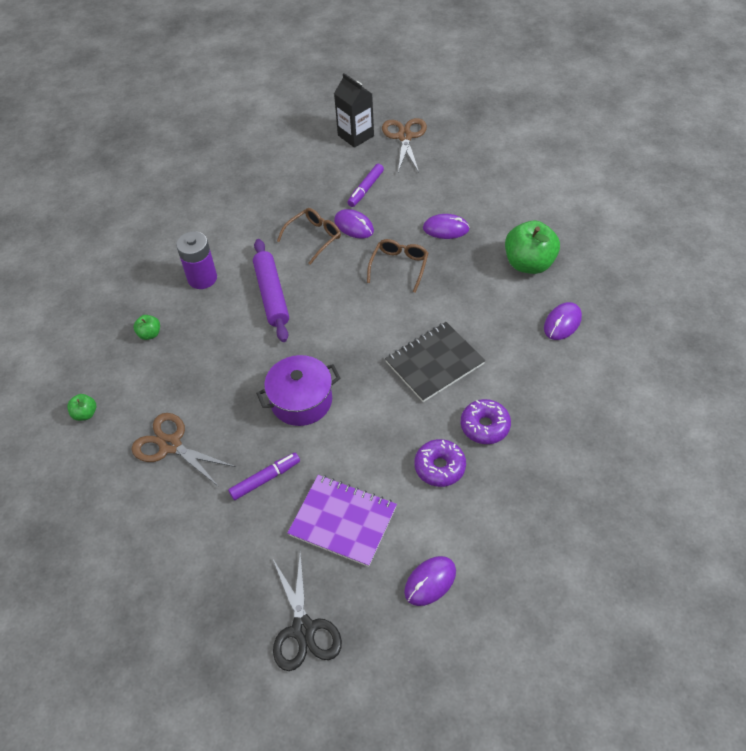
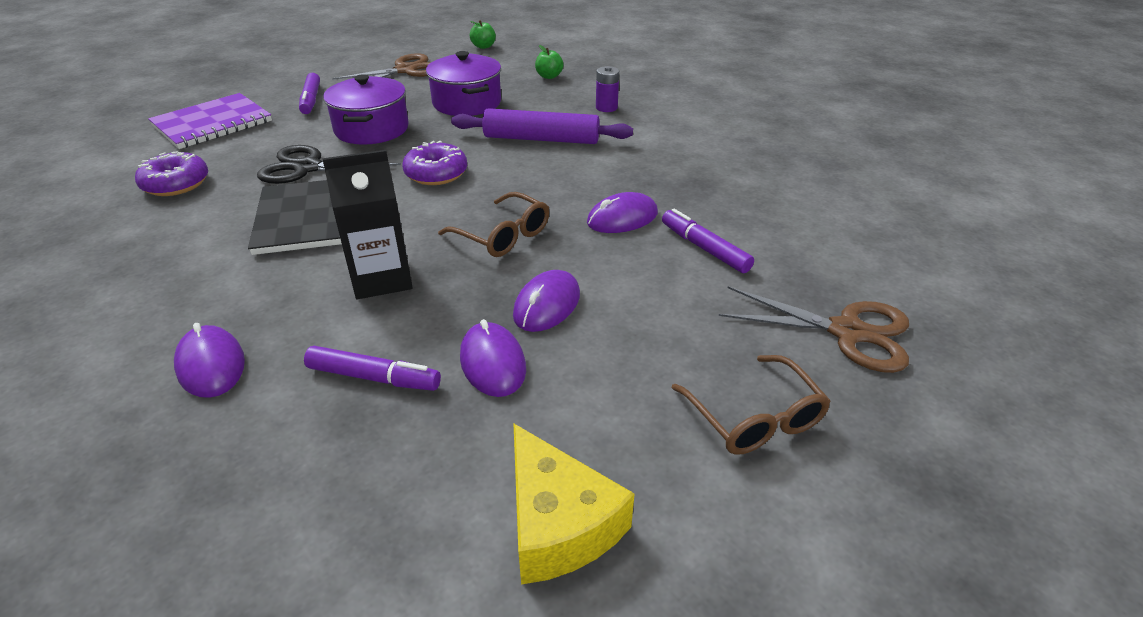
camera: 110 degrees right, 15 degrees down
(202, 278) = (606, 107): purple battery -> purple battery, size x0.59
(227, 364) = (467, 103): none -> purple pot
(303, 629) = (157, 92): black scissors -> black scissors (308, 168)
(314, 237) = (621, 183): brown glasses -> brown glasses (754, 418)
(355, 135) = (867, 273): black carton -> black carton (381, 278)
(430, 581) = (85, 149): purple mouse -> purple mouse (493, 363)
(485, 426) = (171, 227): purple donut -> purple donut (436, 173)
(529, 264) = (374, 377): green apple -> purple marker
(553, 187) = (558, 523): none -> yellow cheese

